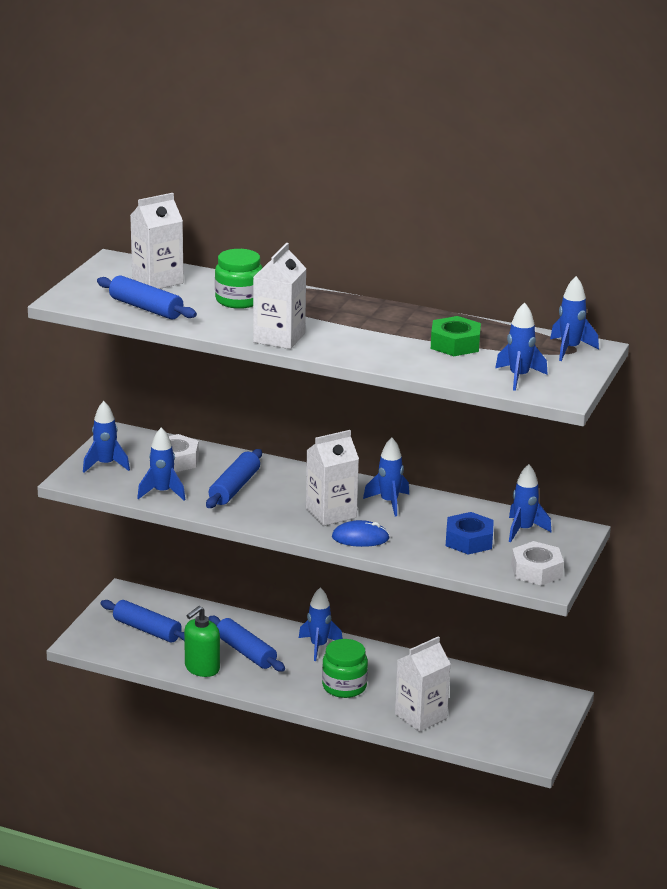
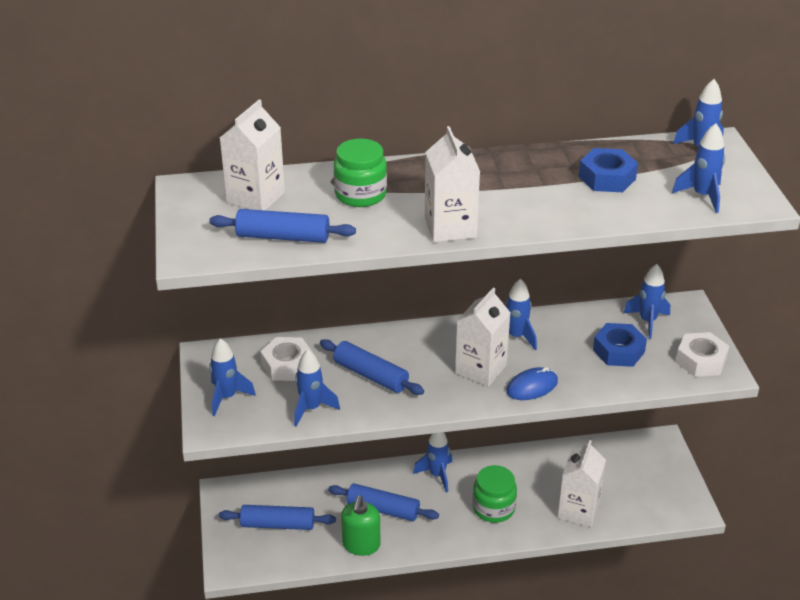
camera: 30 degrees left, 10 degrees up
(234, 488) = (370, 375): blue rolling pin -> blue rolling pin turned 45 degrees counterclockwise
(455, 344) = (607, 178): green nut -> blue nut

